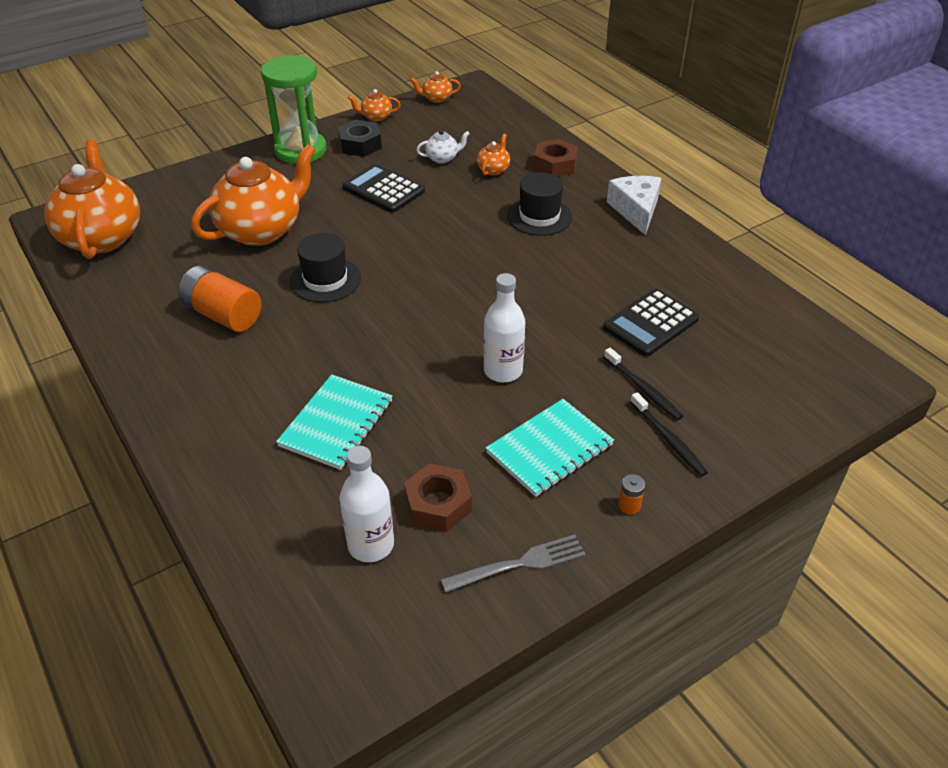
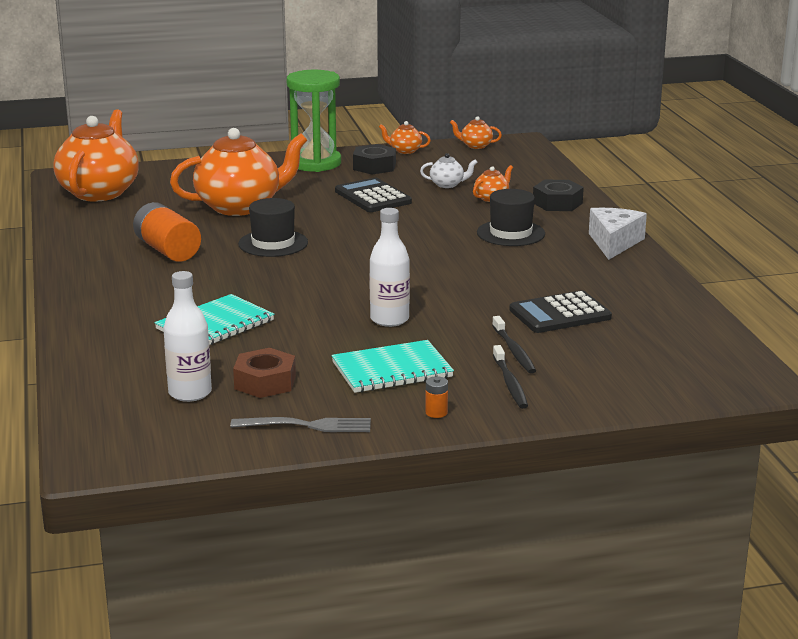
camera: 20 degrees right, 20 degrees down
(555, 165) = (557, 203): brown nut -> black nut

